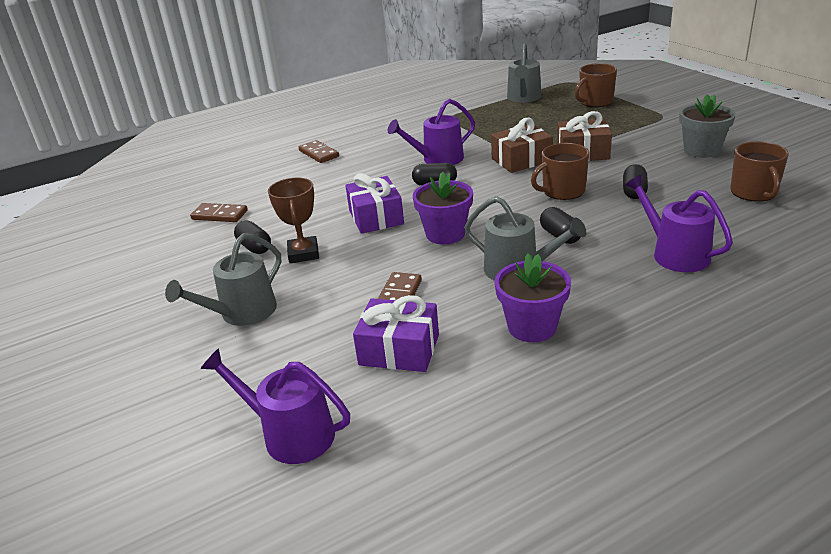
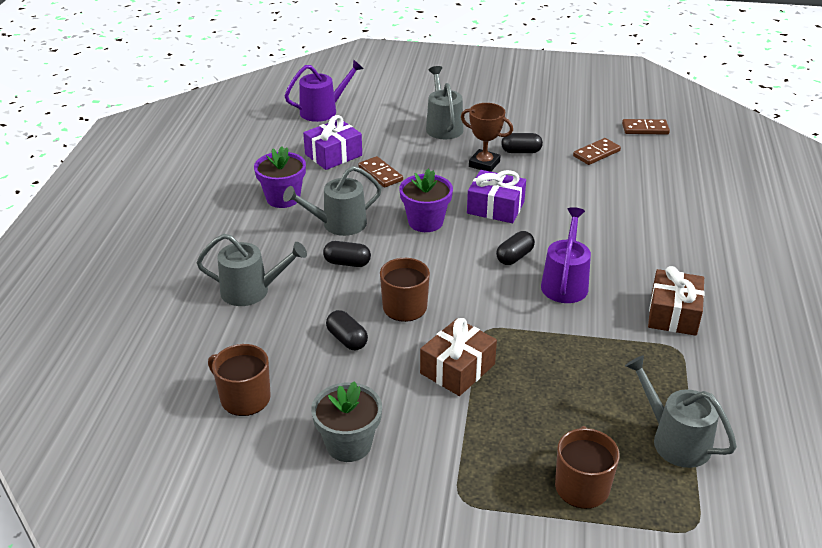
camera: 125 degrees right, 5 degrees up
(318, 154) = (671, 231): brown domino -> brown domino (645, 129)
(521, 160) = (495, 324): brown gift -> brown gift (673, 314)
(675, 254) = (251, 291): purple watering can -> grey watering can

